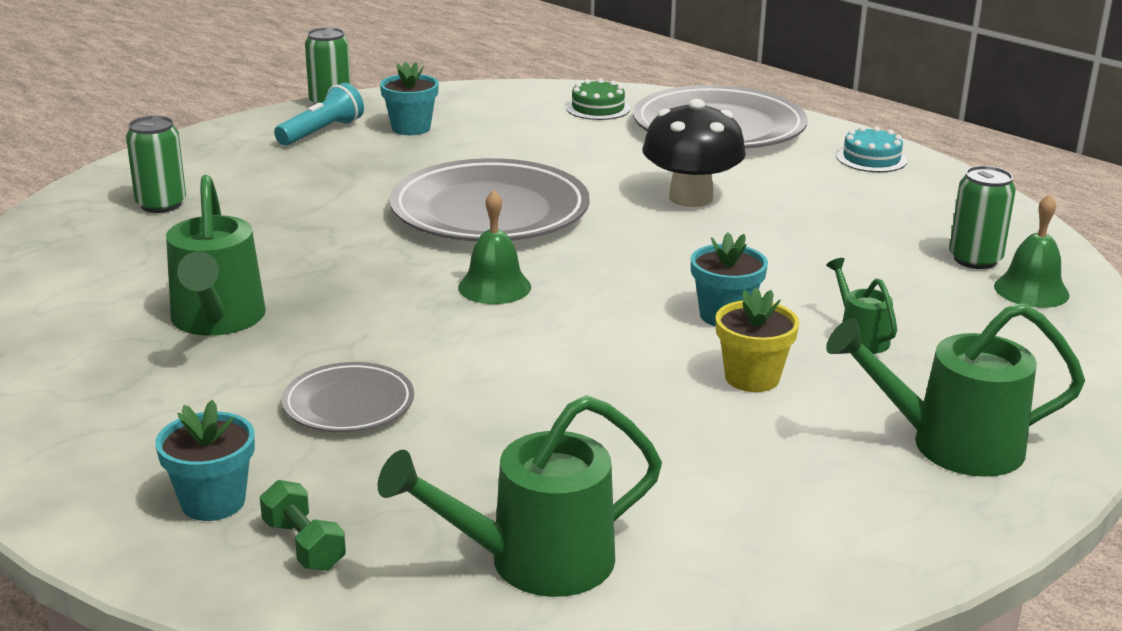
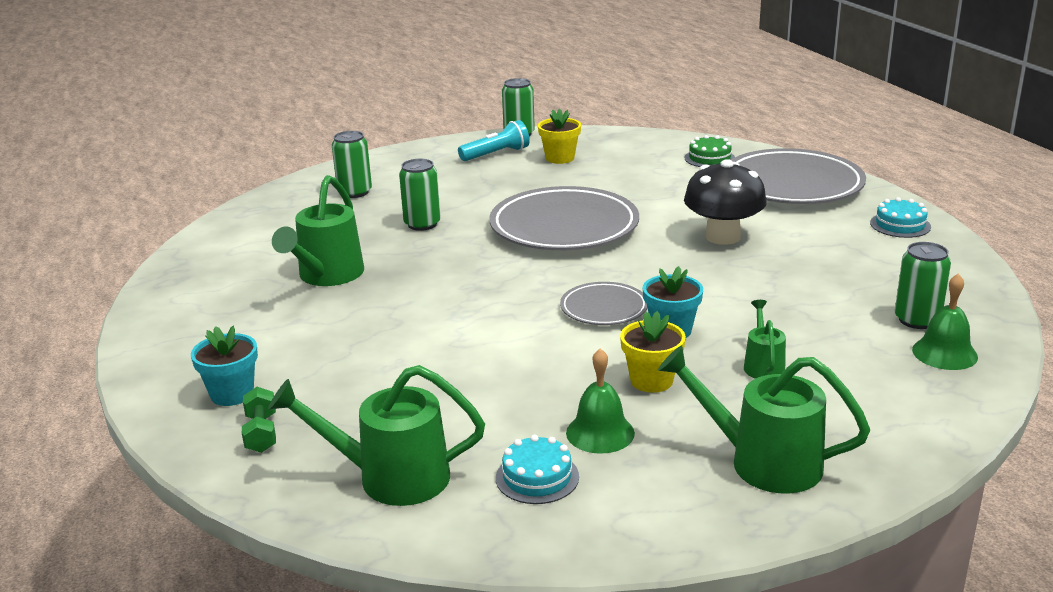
camera: 25 degrees right, 0 degrees up
(296, 233) = (422, 224): none -> green can
(348, 404) = (361, 347): grey plate -> grey plate (604, 309)
(411, 128) = (560, 158): turquoise flower pot -> yellow flower pot
(494, 287) = (522, 282): green bell -> green bell (600, 433)
(717, 519) = (537, 477): none -> turquoise cake

